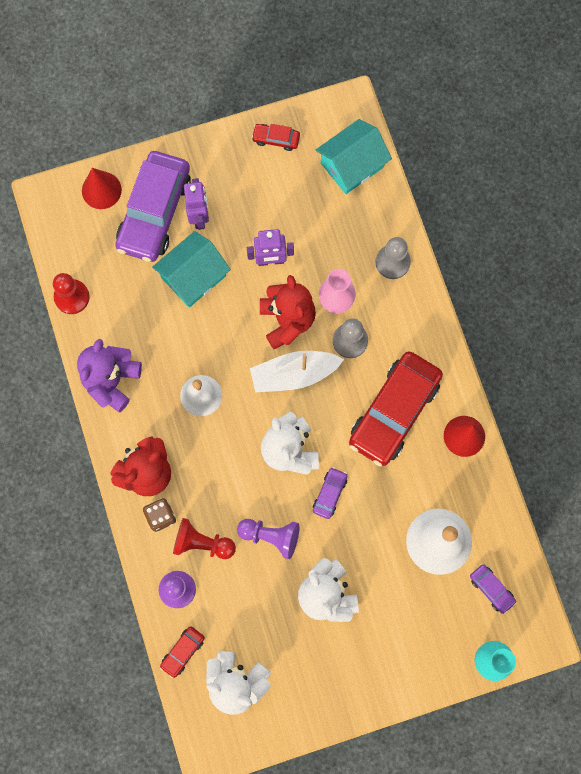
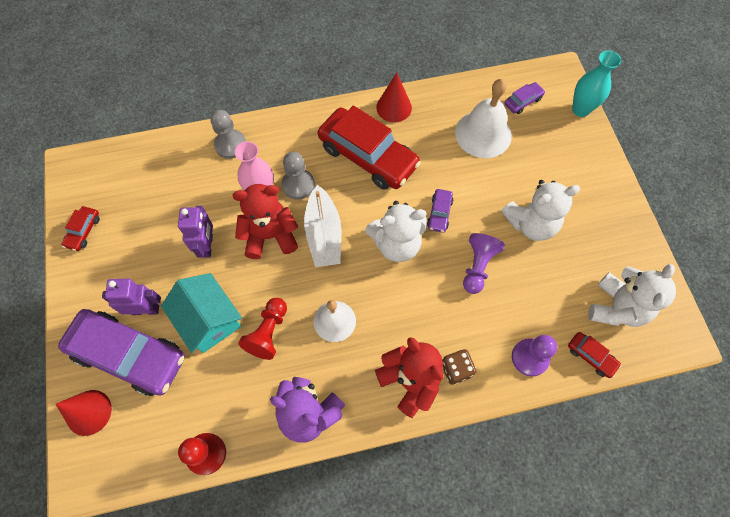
camera: 85 degrees left, 10 degrees down
(202, 543) = (483, 330): red pawn -> red pawn (268, 333)
(329, 494) = (439, 213): purple car -> purple car turned 105 degrees counterclockwise
(352, 165) = (129, 168): turquoise house -> none

